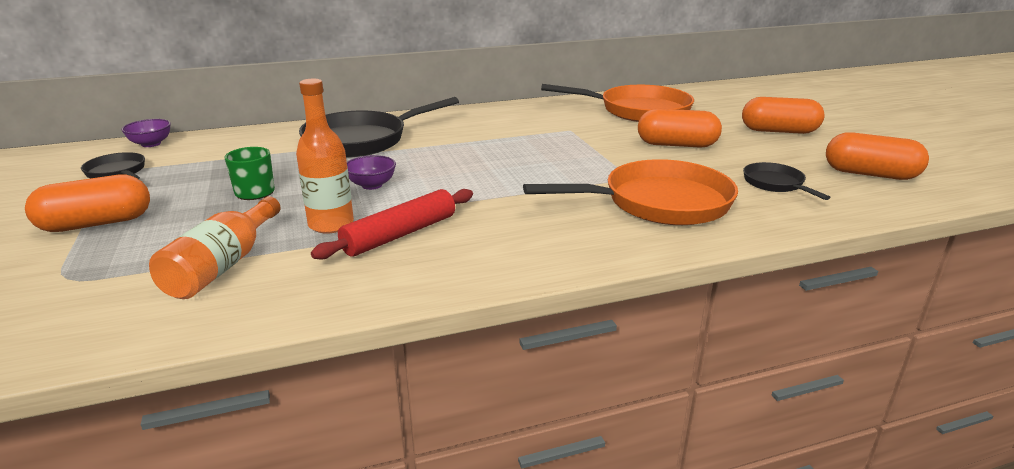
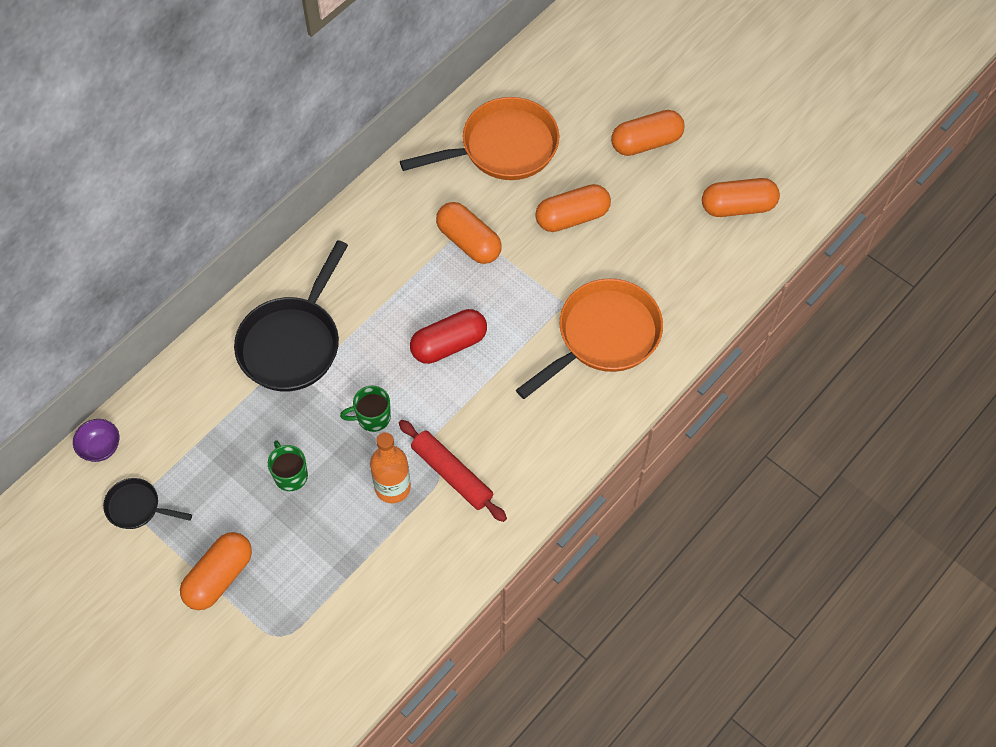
camera: 30 degrees left, 35 degrees up
(223, 265) = (367, 570): orange bottle -> none
(372, 185) = (372, 417): purple bowl -> green mug
(400, 234) = (452, 474): red rolling pin -> red rolling pin turned 60 degrees counterclockwise
(491, 170) = (449, 344): none -> red capsule
(567, 135) = (469, 242): none -> orange capsule
(775, 184) = (674, 260): black pan -> none

